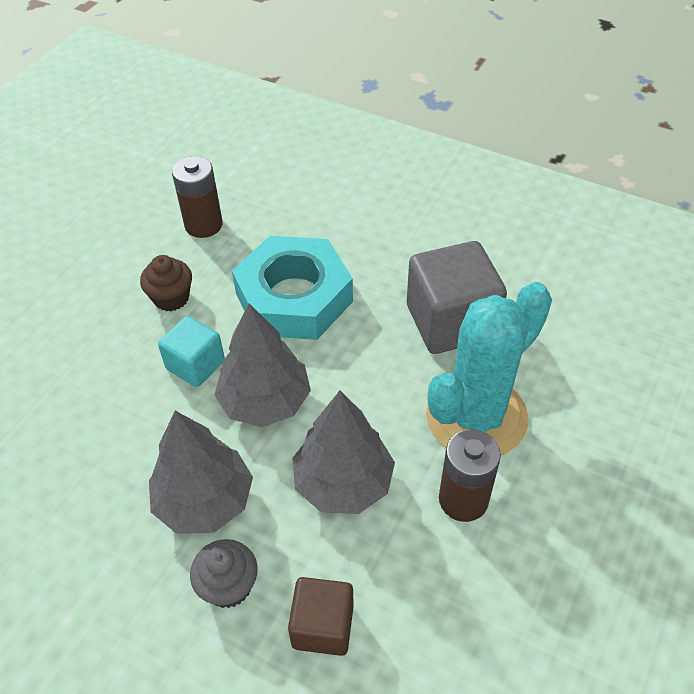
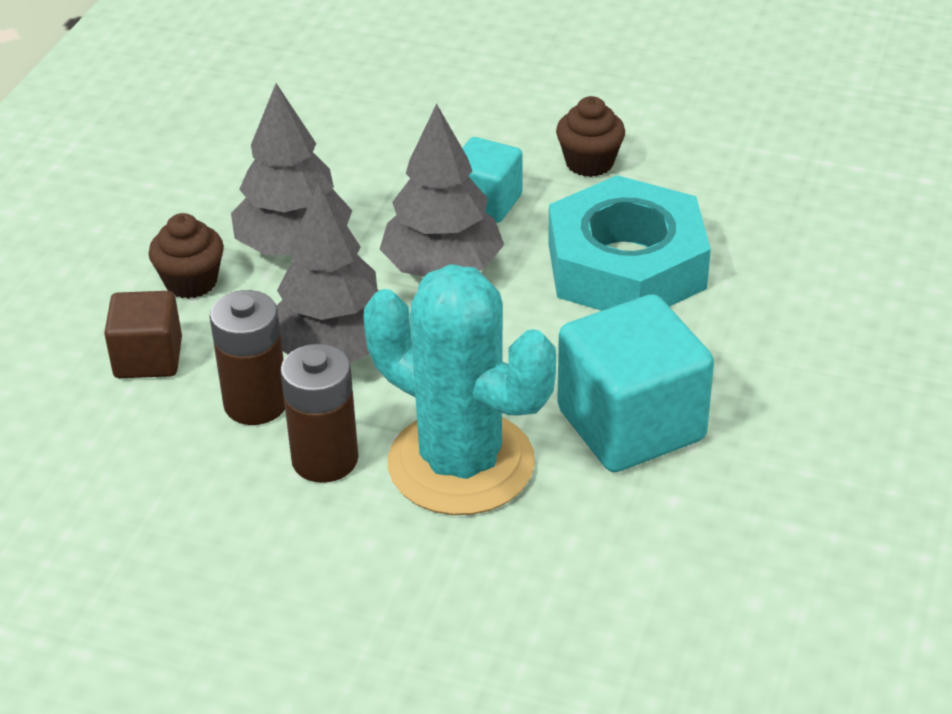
camera: 80 degrees right, 10 degrees down
(203, 225) = (734, 163): brown battery -> brown battery (256, 403)
(228, 586) = (191, 282): grey cupcake -> brown cupcake
(451, 322) = (631, 425): grey cube -> turquoise cube

